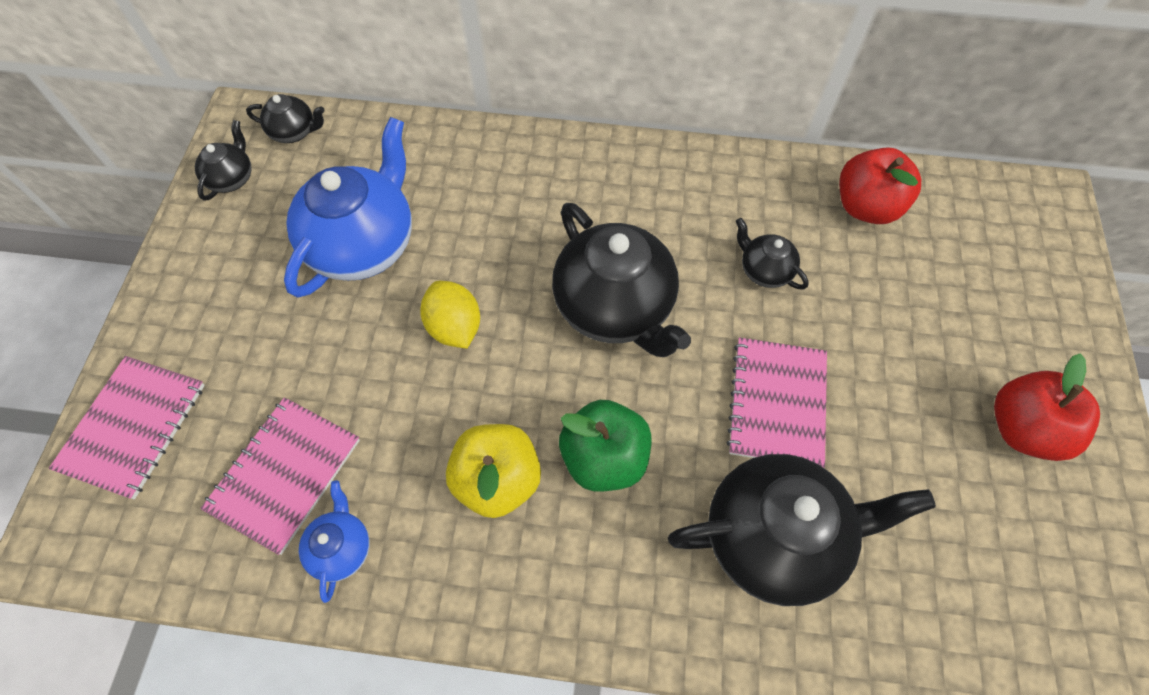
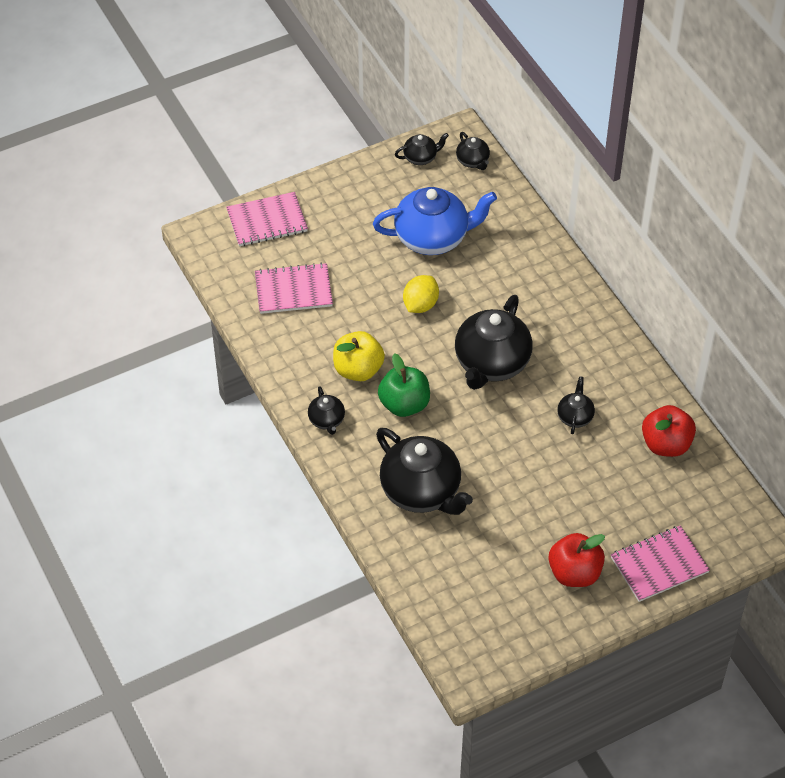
camera: 55 degrees right, 10 degrees down
(341, 548) = (280, 333): blue teapot -> none
(555, 590) = (327, 420): none -> black teapot
(777, 403) = (496, 460): pink notebook -> pink notebook (659, 565)

